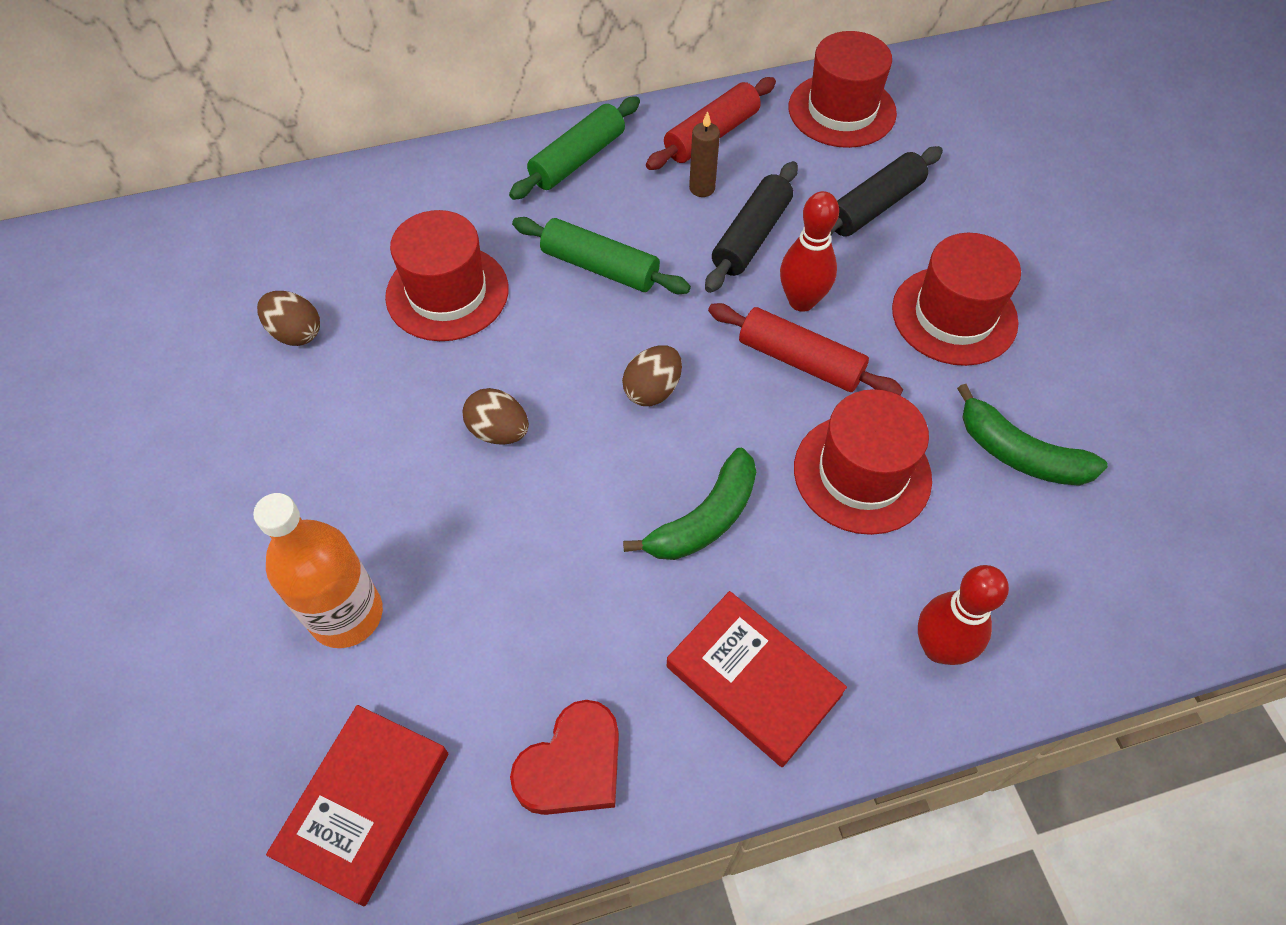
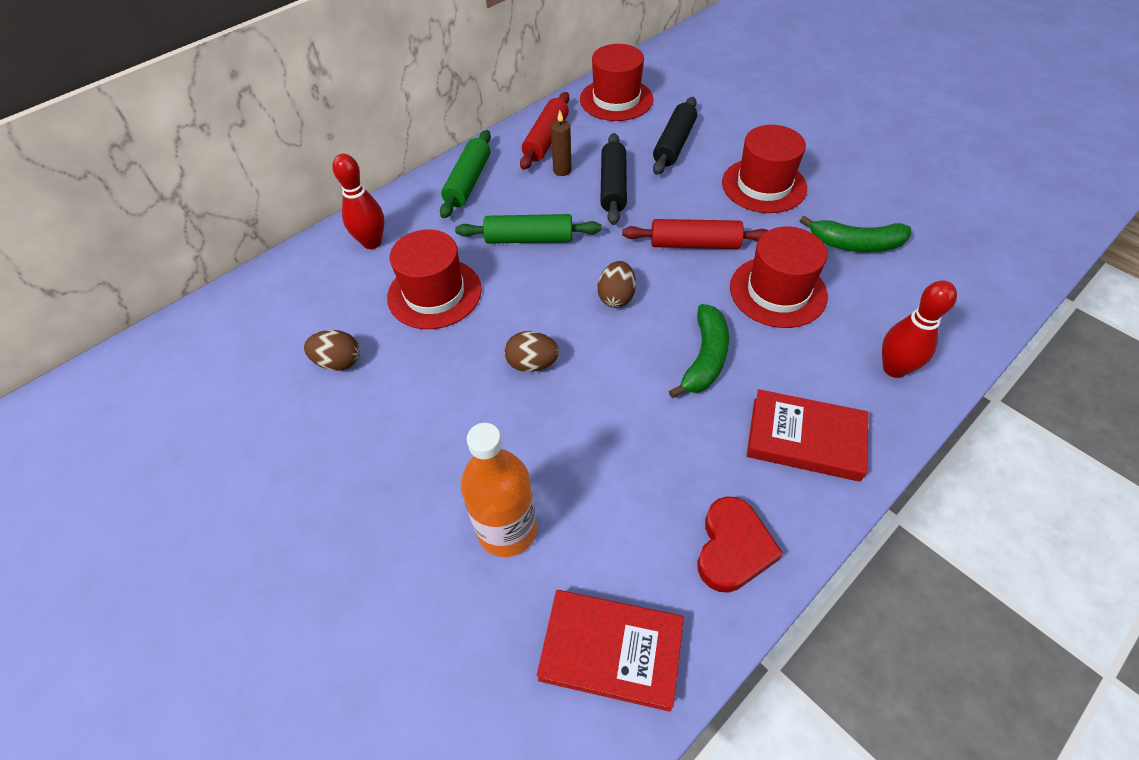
camera: 25 degrees left, 5 degrees down
(364, 805) = (611, 650): red book -> red book turned 75 degrees counterclockwise
(801, 301) = (670, 211): red bowling pin -> red bowling pin (372, 242)

